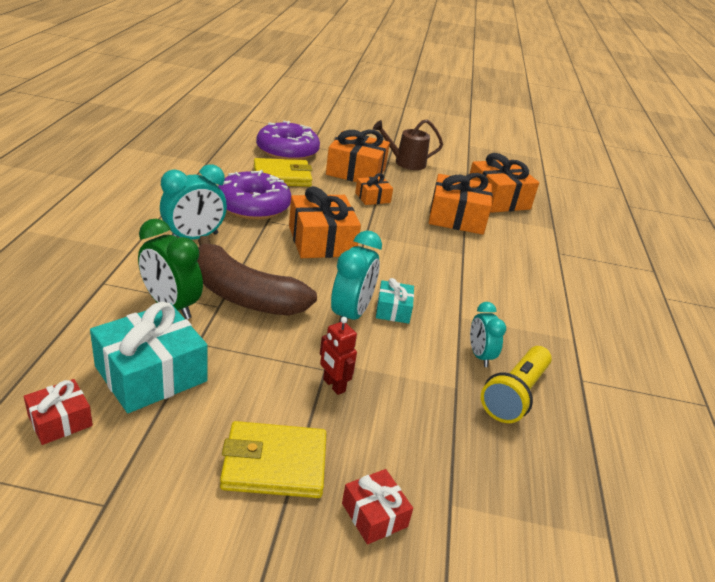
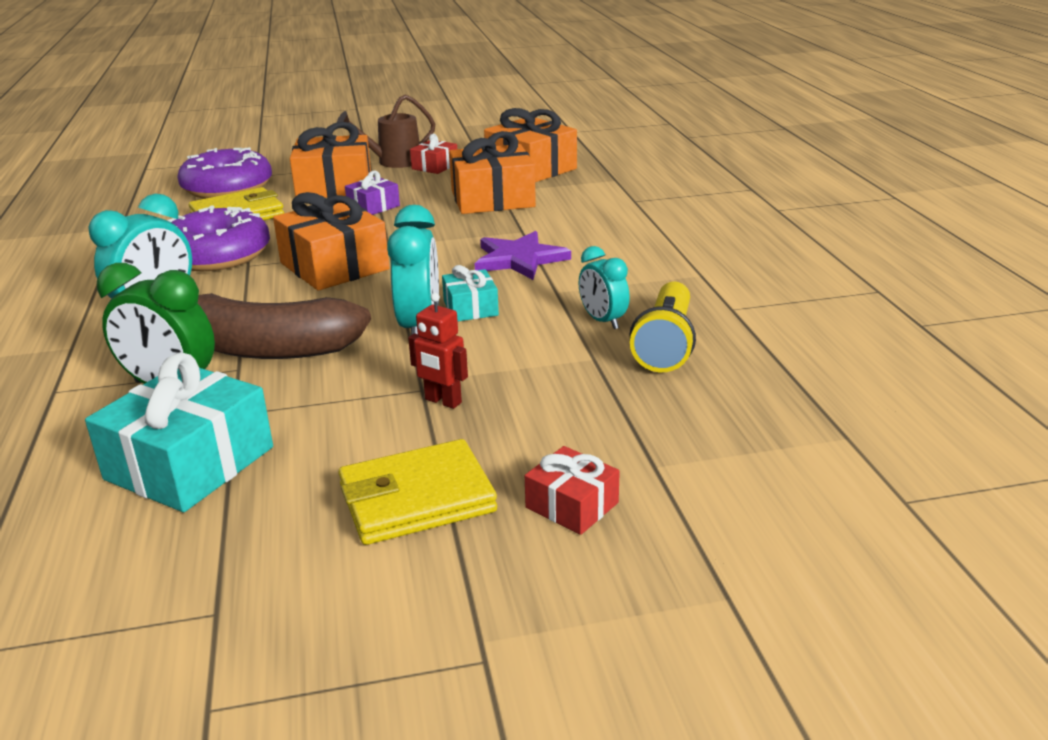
camera: 15 degrees left, 5 degrees down
(60, 421) = (91, 550): red gift -> red gift (435, 166)
(372, 198) = (373, 207): orange gift -> purple gift
(448, 278) = (519, 259): none -> purple star

